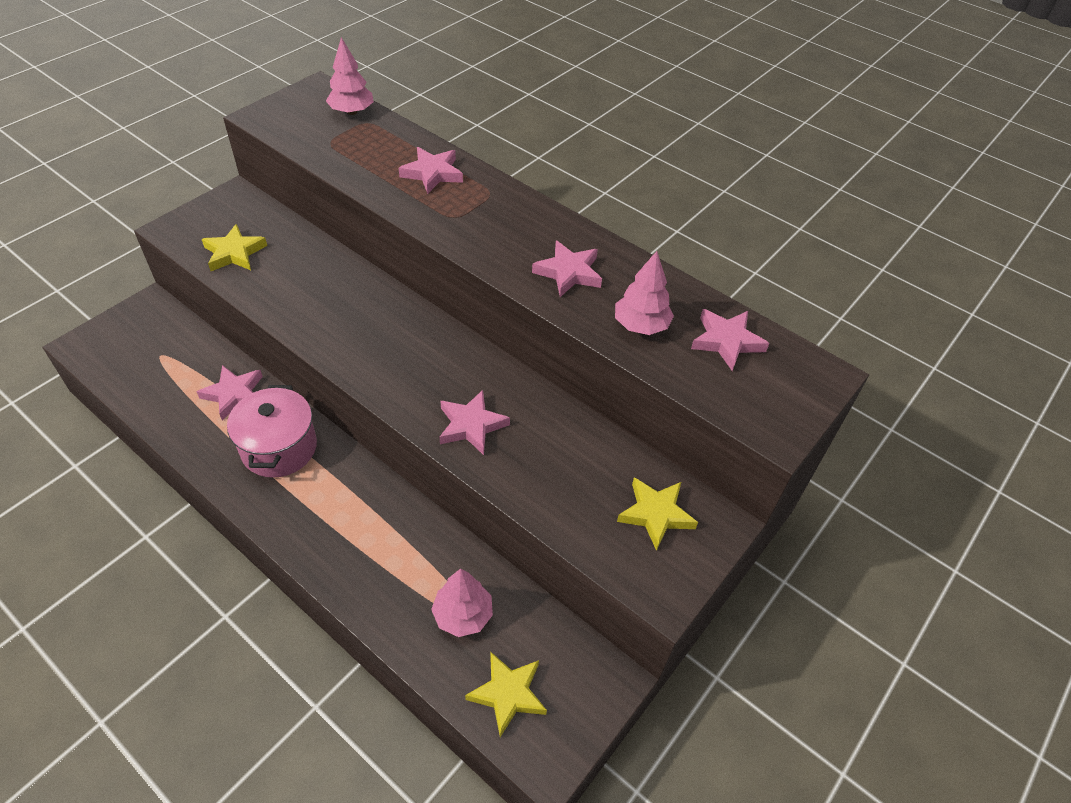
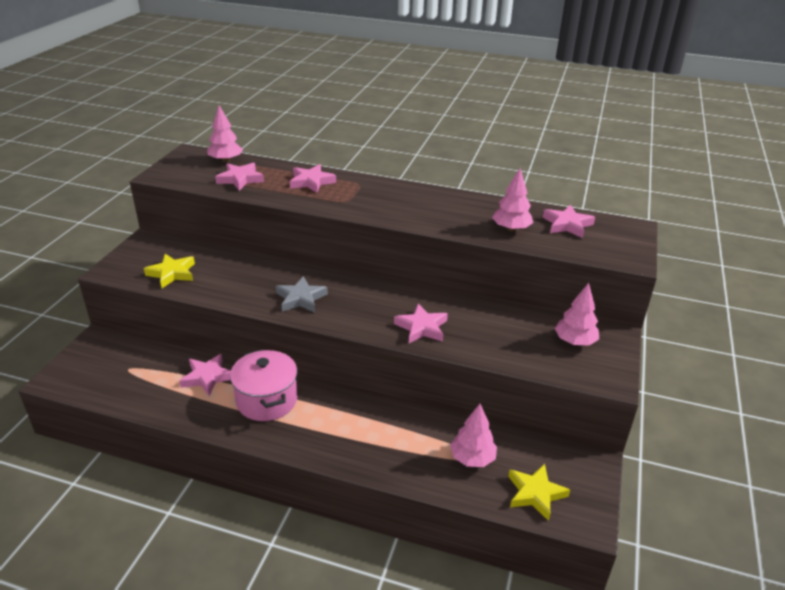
camera: 20 degrees left, 15 degrees down
(355, 334) = (301, 298): none -> grey star
(568, 272) = (444, 213): pink star -> pink star (240, 179)
(655, 514) = (574, 341): yellow star -> pink tree

